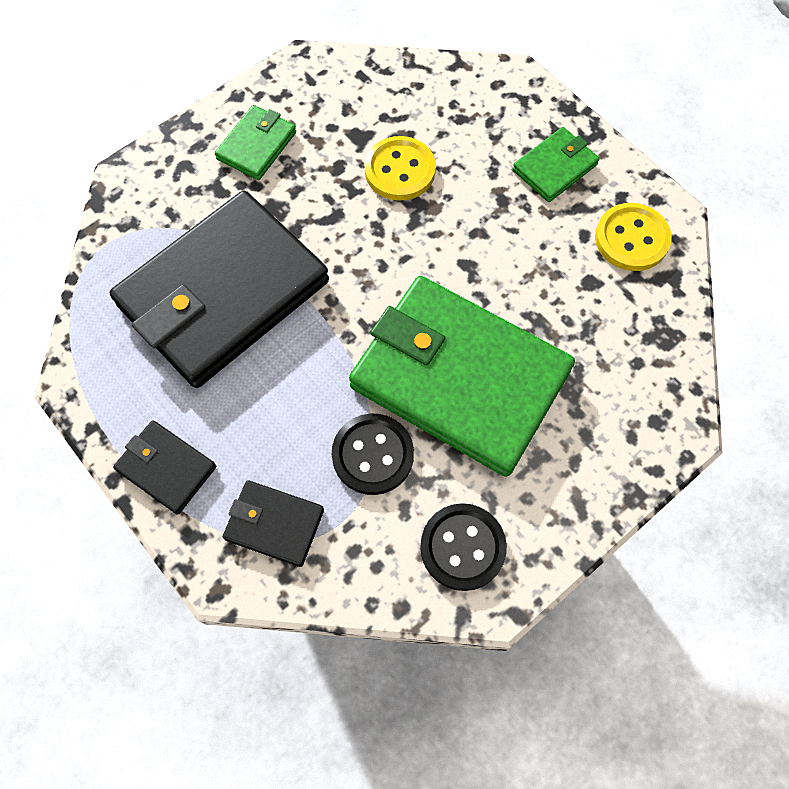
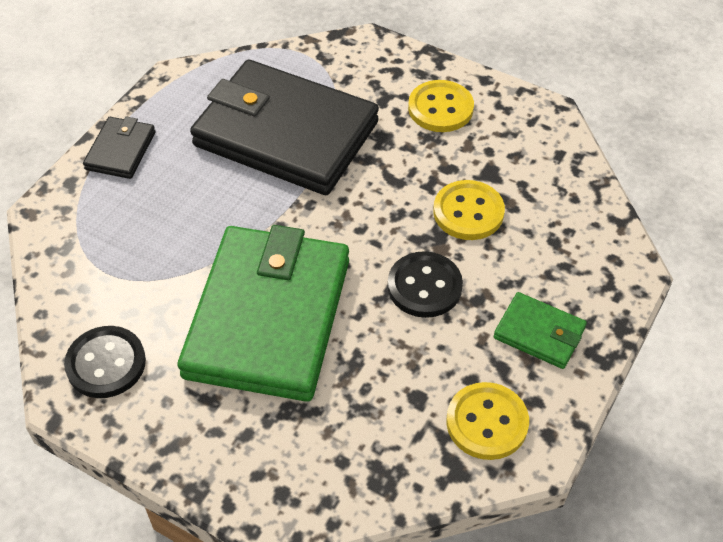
camera: 70 degrees right, 15 degrees down
(257, 146) = (440, 108): green wallet -> yellow button
(274, 524) = (93, 230): black wallet -> none
(373, 455) = (173, 276): black button -> black button (424, 286)

